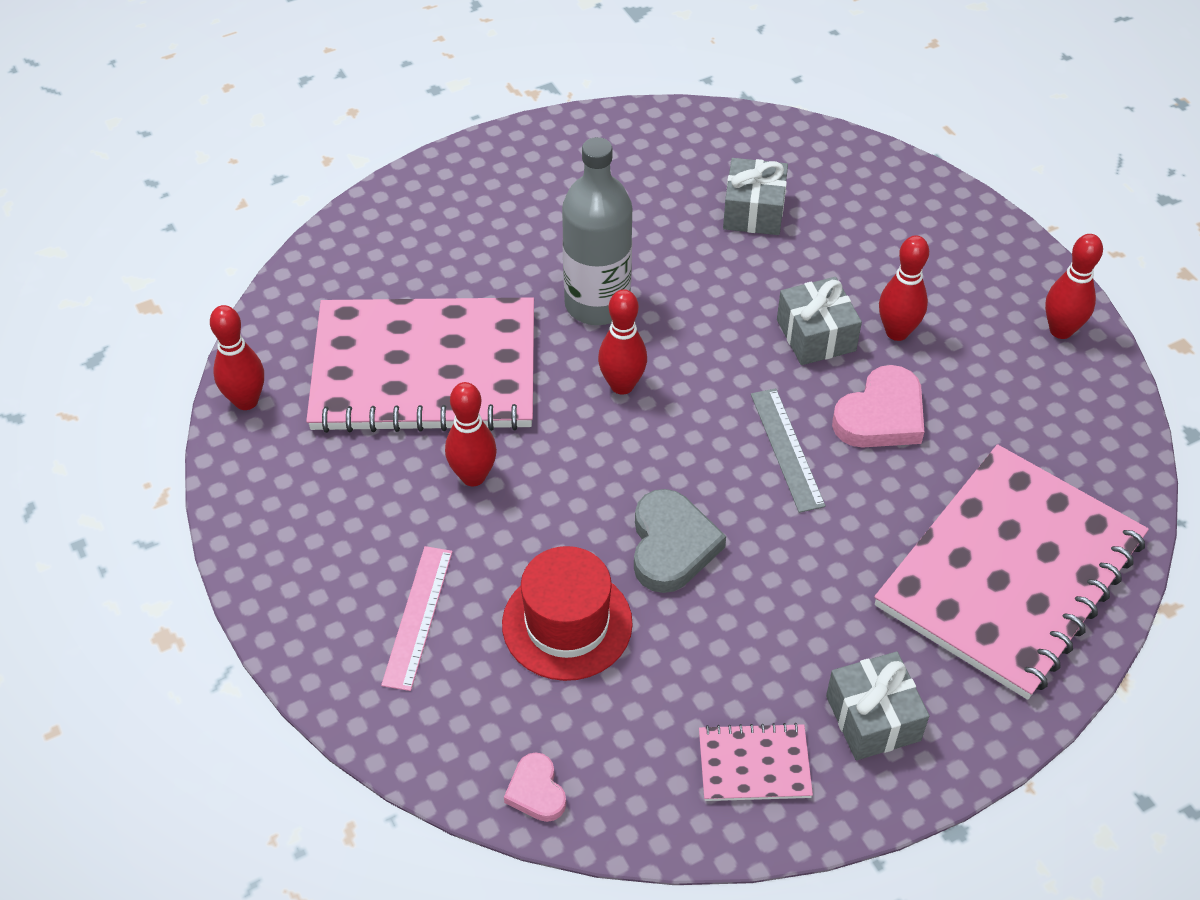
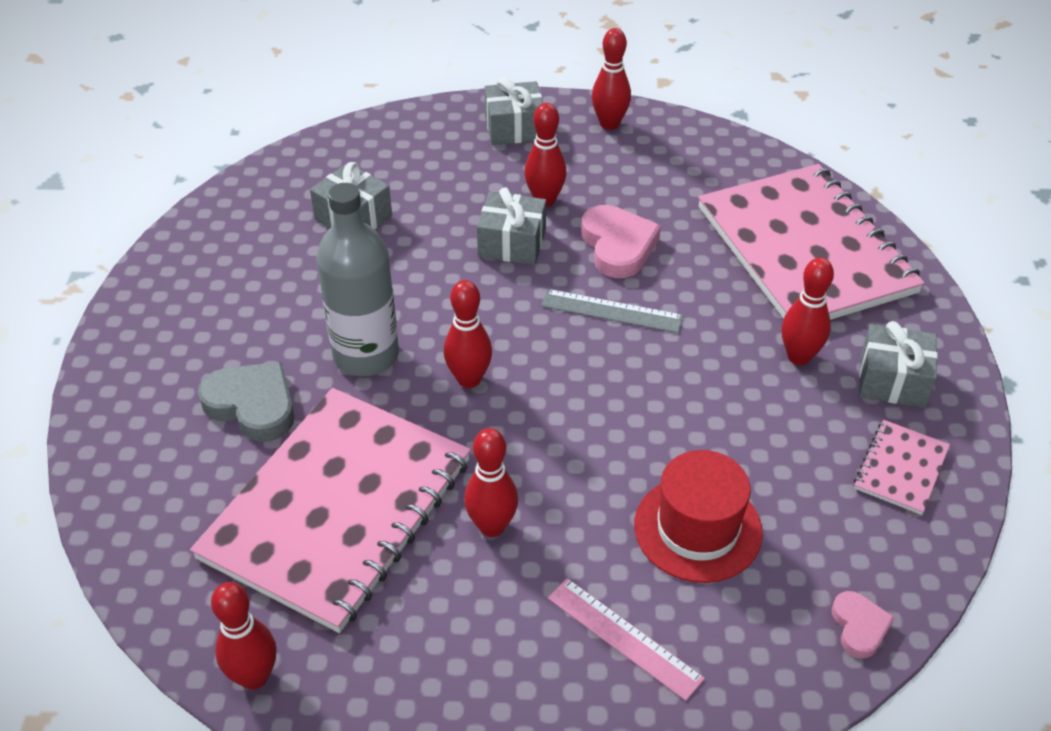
camera: 60 degrees left, 5 degrees down
(536, 791) = (859, 627): pink heart -> pink heart turned 105 degrees counterclockwise
(671, 546) = (660, 423): grey heart -> grey heart (252, 405)
(844, 624) = (799, 356): none -> red bowling pin
(982, 261) = (514, 128): none -> grey gift

